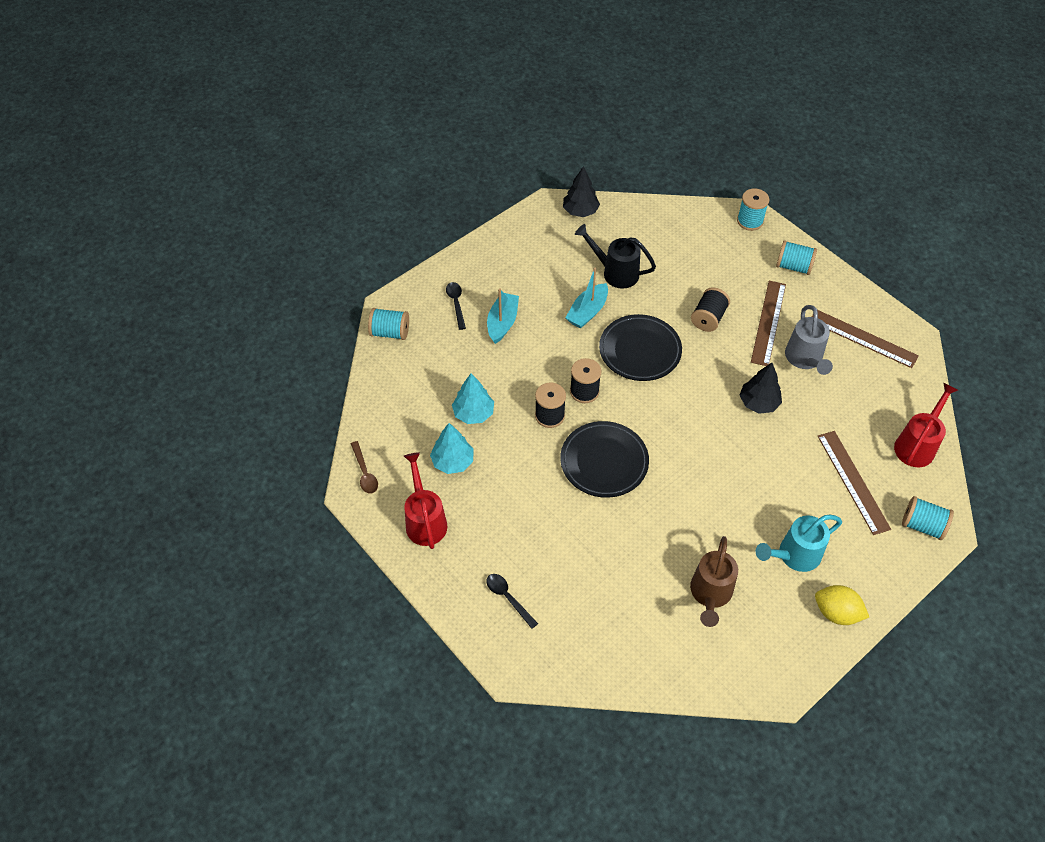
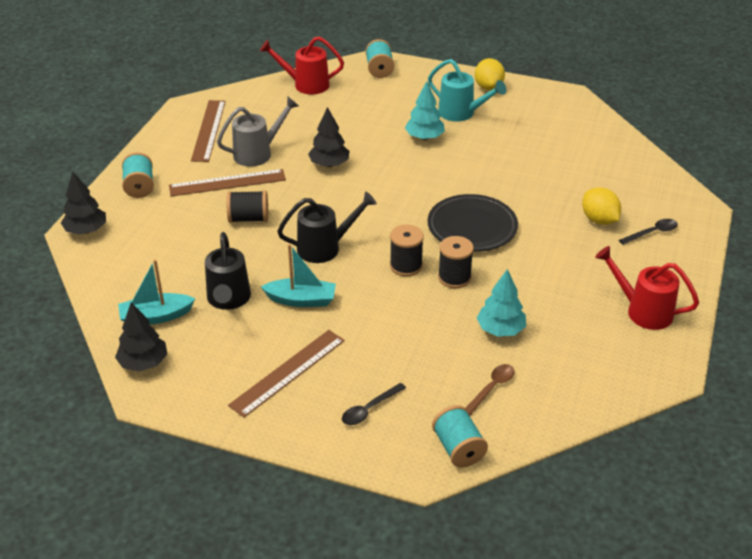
camera: 120 degrees left, 15 degrees down
(365, 472) = (643, 377): brown spoon -> brown spoon (491, 388)
(425, 520) = (642, 311): red watering can -> red watering can turned 75 degrees clockwise
(453, 462) = (567, 320): turquoise tree -> turquoise tree (424, 137)
(502, 322) = (366, 358): turquoise boat -> turquoise boat (156, 316)
(508, 598) = (652, 233): black spoon -> black spoon turned 135 degrees counterclockwise
(553, 567) = (599, 220): none -> yellow lemon
(640, 351) = (325, 248): black plate -> black watering can
(710, 594) = (534, 140): brown watering can -> none
(750, 221) = (86, 230): turquoise spool -> black tree
(852, 481) = (368, 104): brown ruler -> brown ruler (288, 372)

